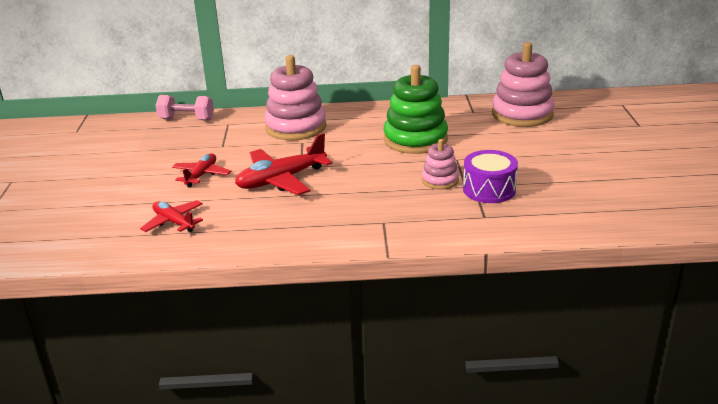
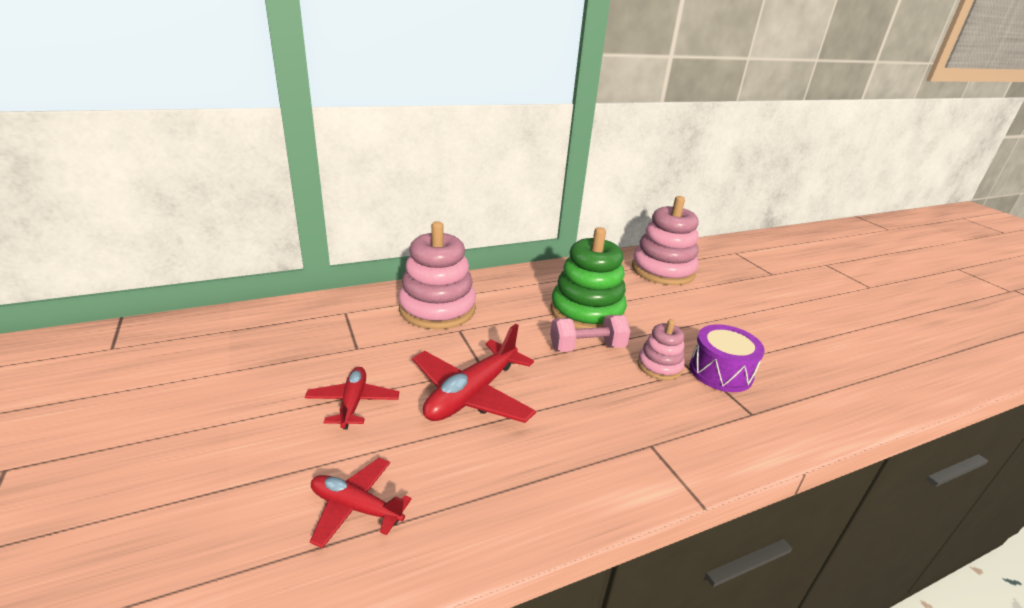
camera: 25 degrees left, 0 degrees up
(186, 119) = (283, 311): pink dumbbell -> pink dumbbell (587, 347)

